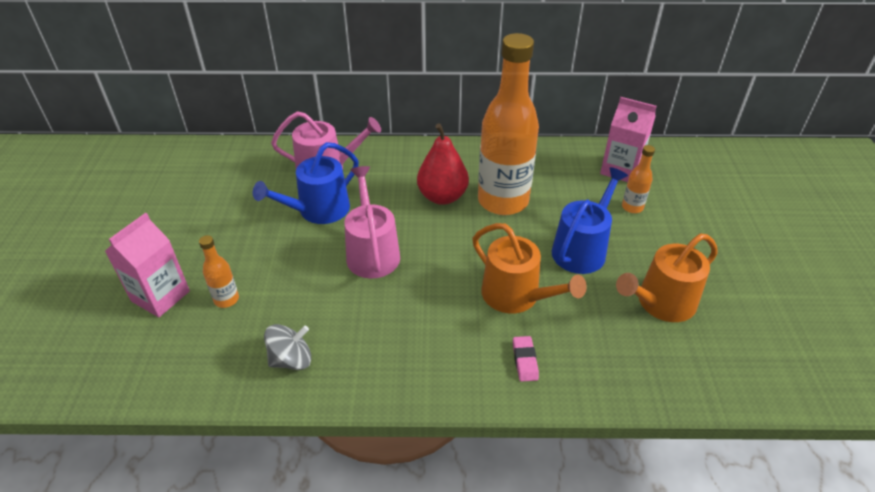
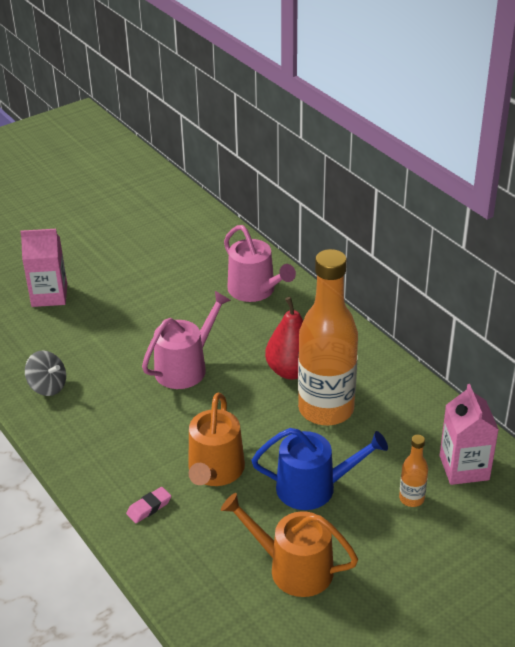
camera: 55 degrees right, 5 degrees down
(226, 299) = (73, 325): orange bottle -> none
(318, 210) = (203, 314): blue watering can -> none

